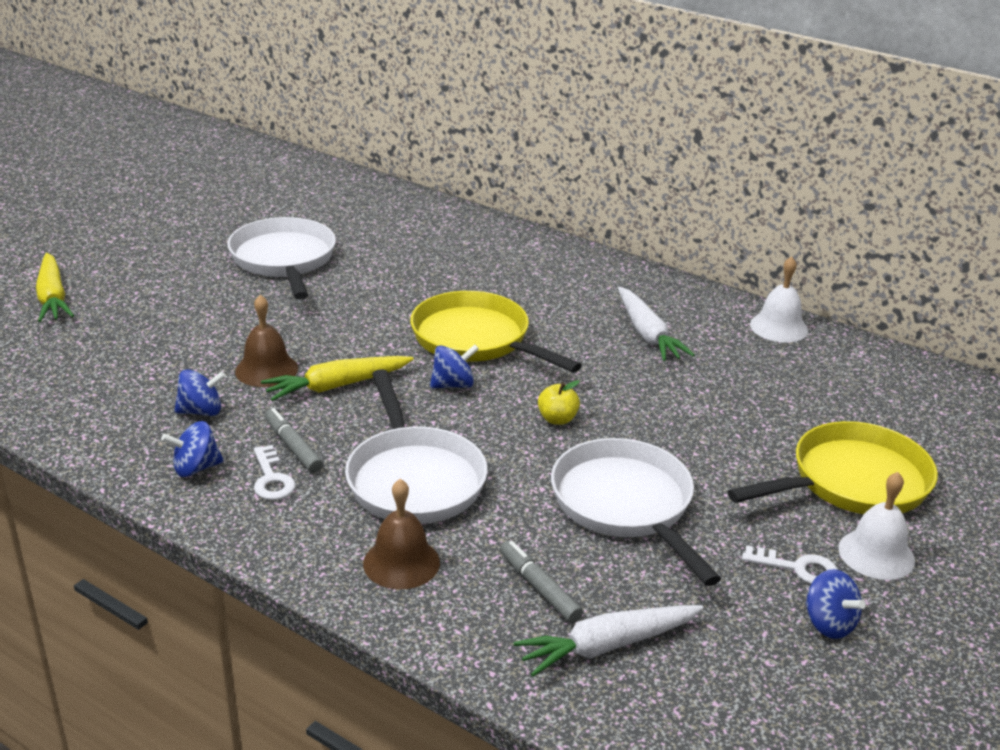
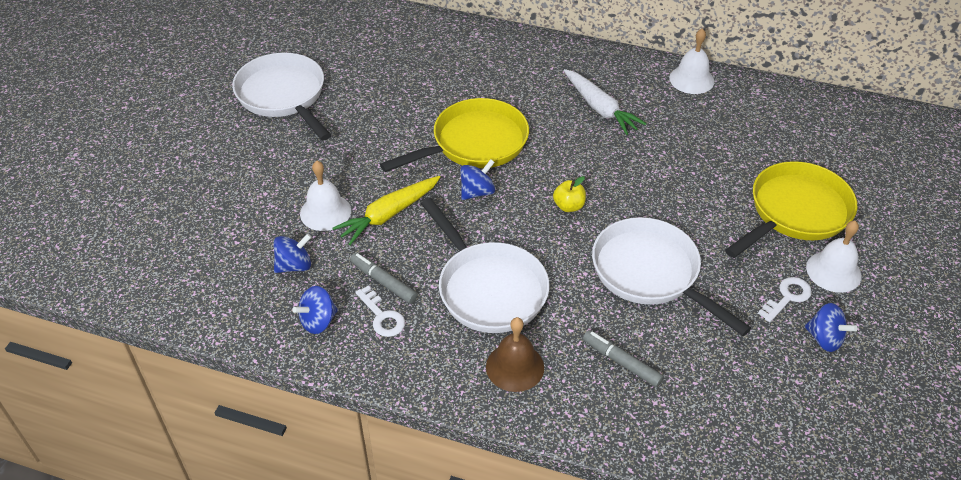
camera: 15 degrees left, 15 degrees up
(52, 297) = (108, 179): yellow carrot -> none
(266, 369) = (325, 212): brown bell -> white bell
(476, 339) = (474, 143): yellow pan -> yellow pan turned 120 degrees clockwise
(607, 646) = (688, 399): white carrot -> none
(798, 568) = (787, 297): white key -> white key turned 45 degrees counterclockwise

